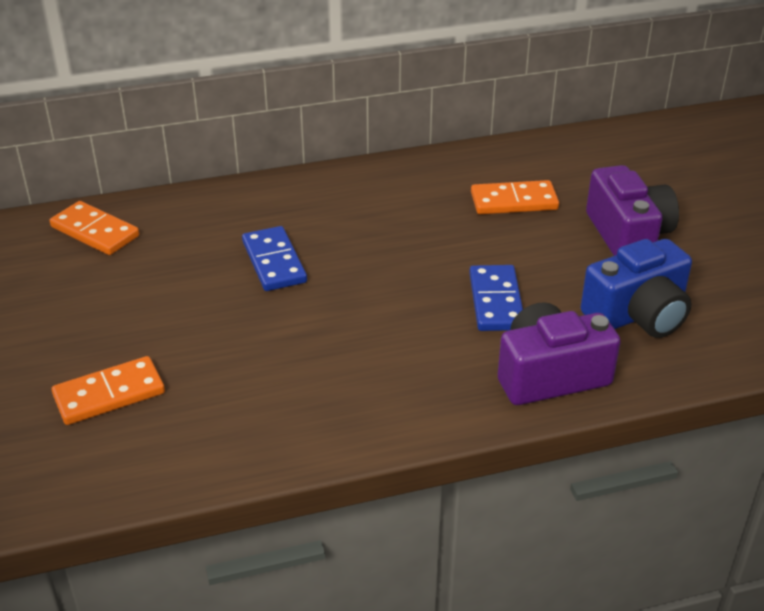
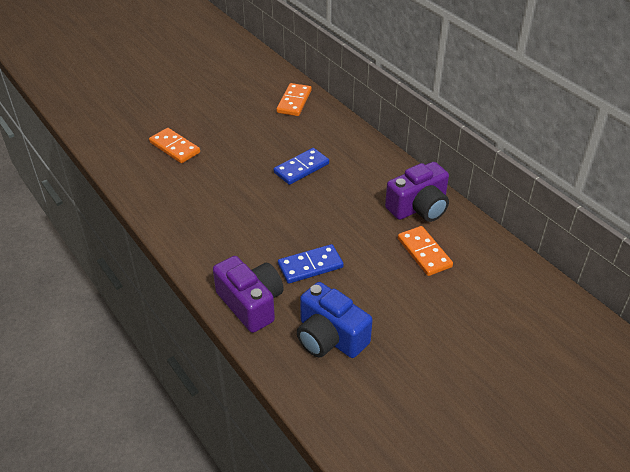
camera: 70 degrees right, 5 degrees up
(628, 235) = (419, 319): purple camera -> purple camera (419, 207)

